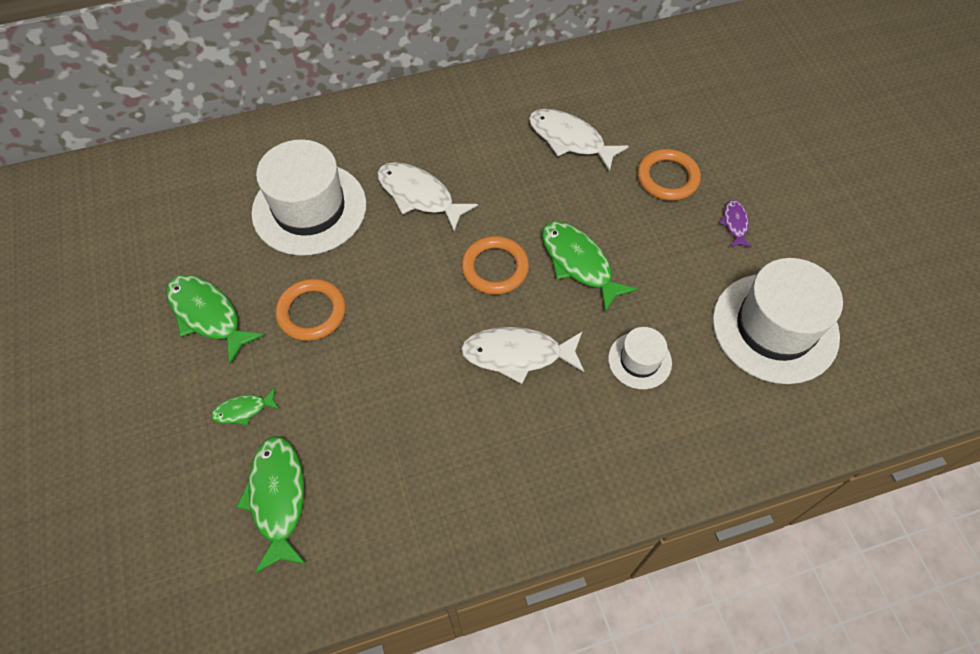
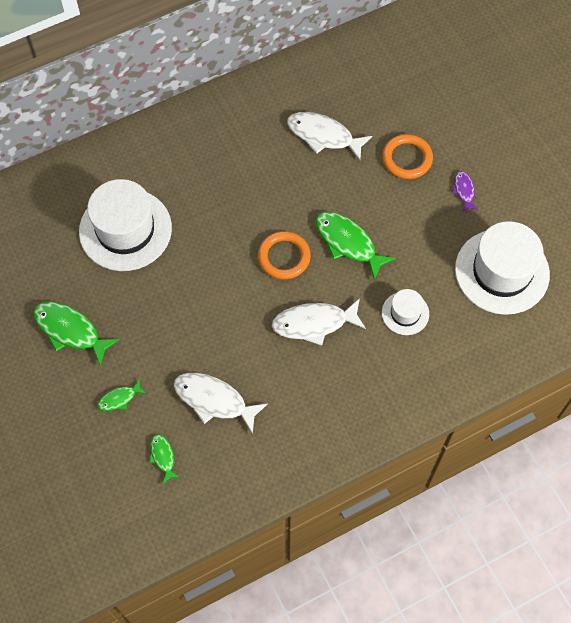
camera: 10 degrees left, 5 degrees up
(278, 498) = (163, 457): green fish -> green fish, size x0.52
(312, 312) = (150, 315): orange ring -> none
(419, 196) = (211, 205): white fish -> white fish (214, 400)

